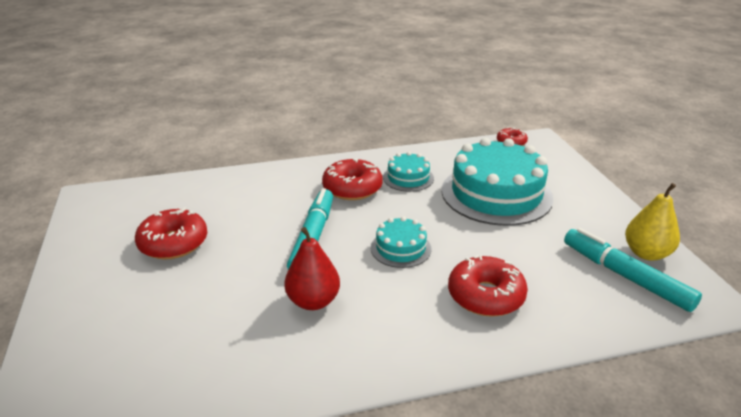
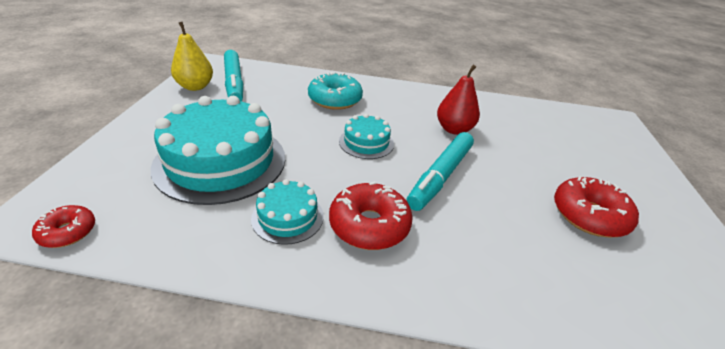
camera: 160 degrees left, 5 degrees up
(485, 296) = (335, 99): red donut -> turquoise donut

